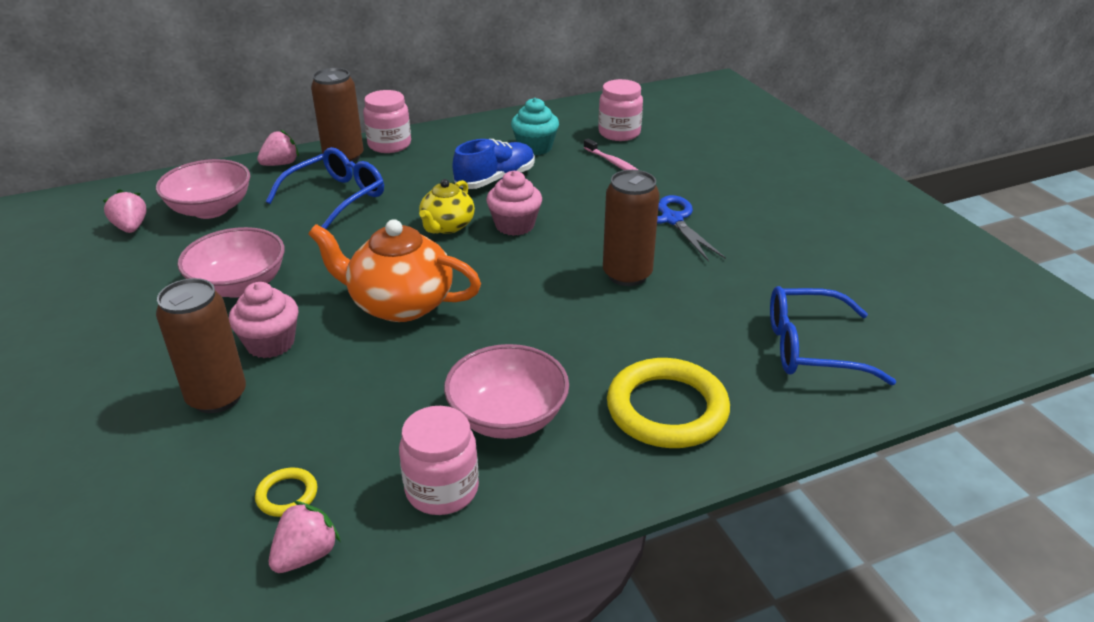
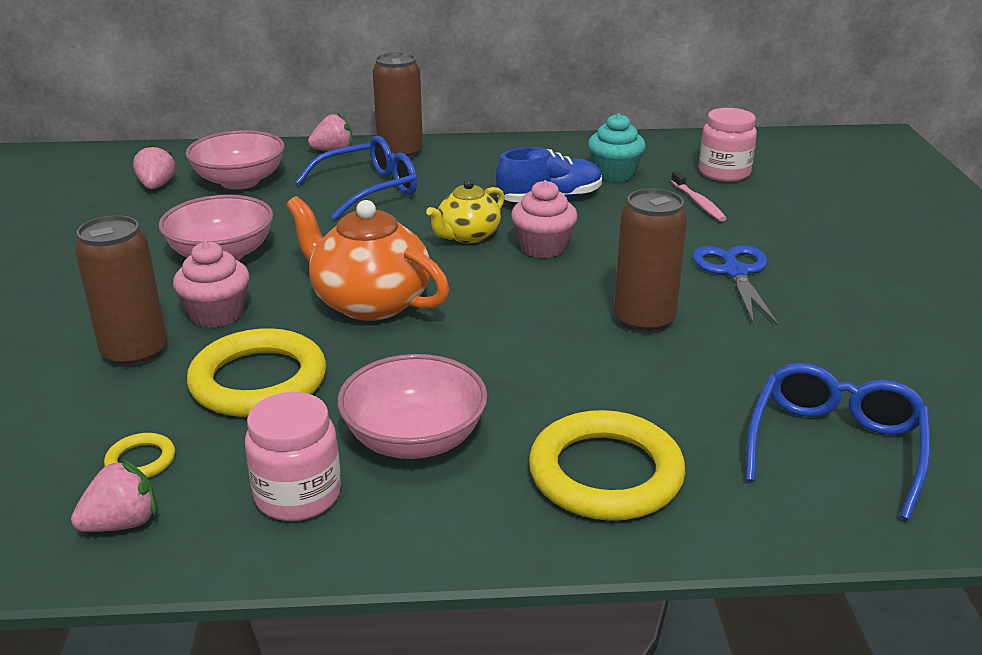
camera: 20 degrees right, 5 degrees down
(346, 397) = (258, 381): none -> yellow ring
(389, 145) = (455, 148): pink jar -> none
(811, 348) = (835, 447): blue glasses -> blue glasses turned 90 degrees clockwise

